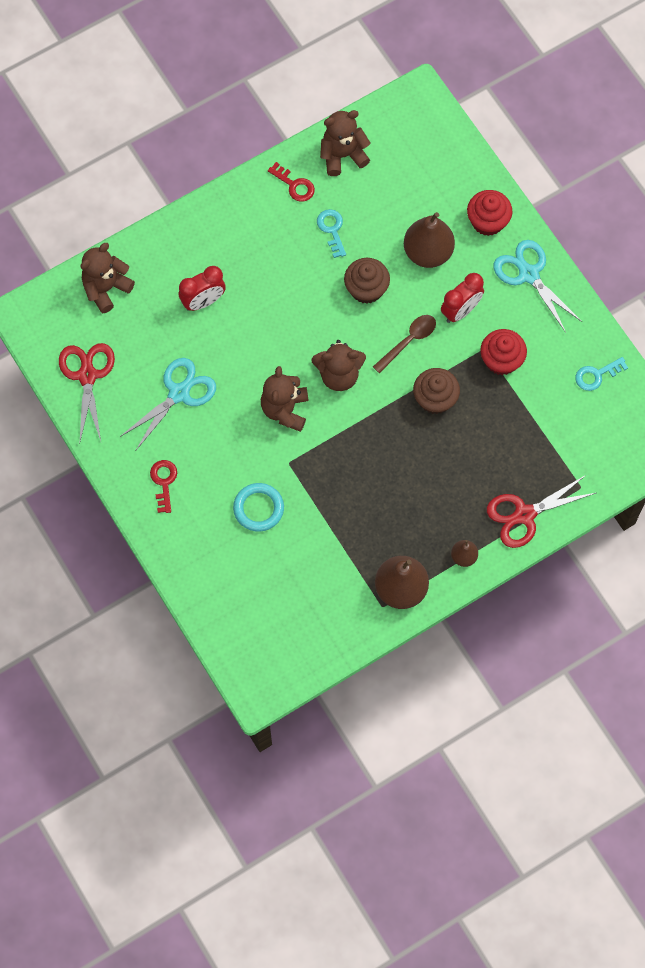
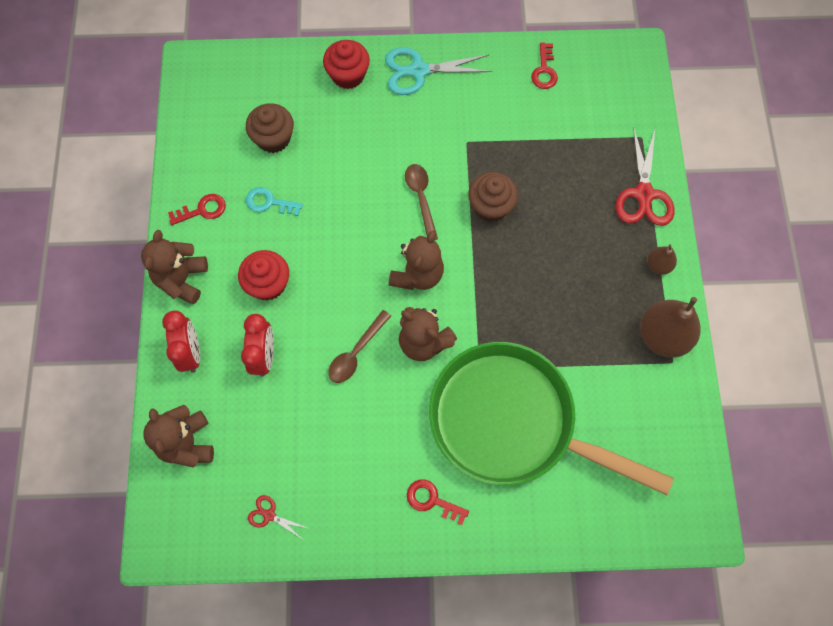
camera: 60 degrees left, 0 degrees up
(87, 375) = (269, 515): red scissors -> red scissors, size x0.48
(179, 393) = (346, 432): turquoise scissors -> none
(246, 365) = (356, 353): none -> brown spoon
(258, 508) = (511, 422): turquoise ring -> green pan
(342, 155) = (202, 154): brown teddy bear -> brown teddy bear (182, 279)
(366, 289) = (347, 205): brown cupcake -> brown cupcake (273, 138)
(428, 252) = (345, 136): brown pear -> none
(460, 311) = (418, 141): red clock -> red clock (191, 352)
(501, 360) = (486, 134): red cupcake -> red cupcake (268, 284)
(596, 375) = (544, 70): turquoise key -> red key

